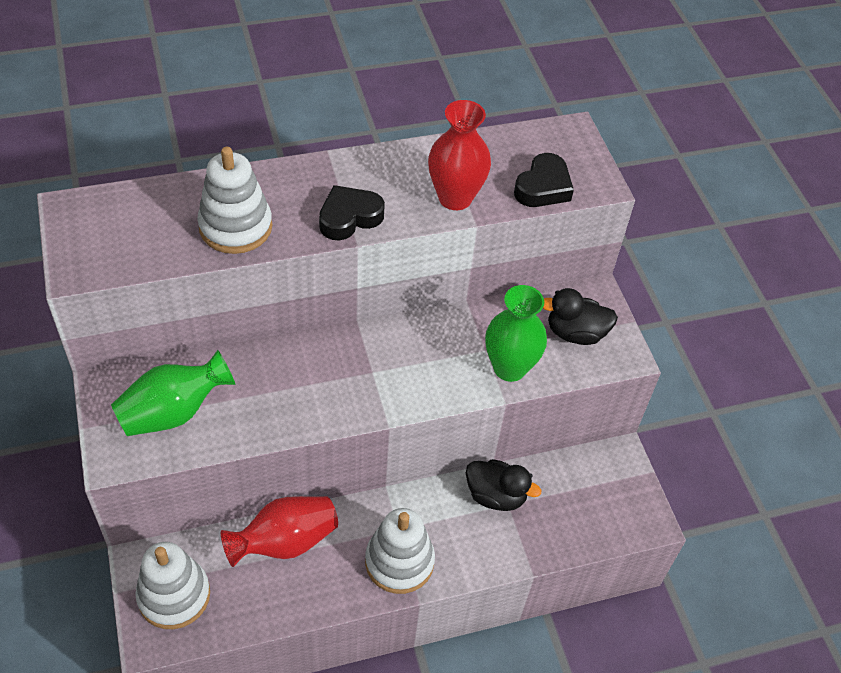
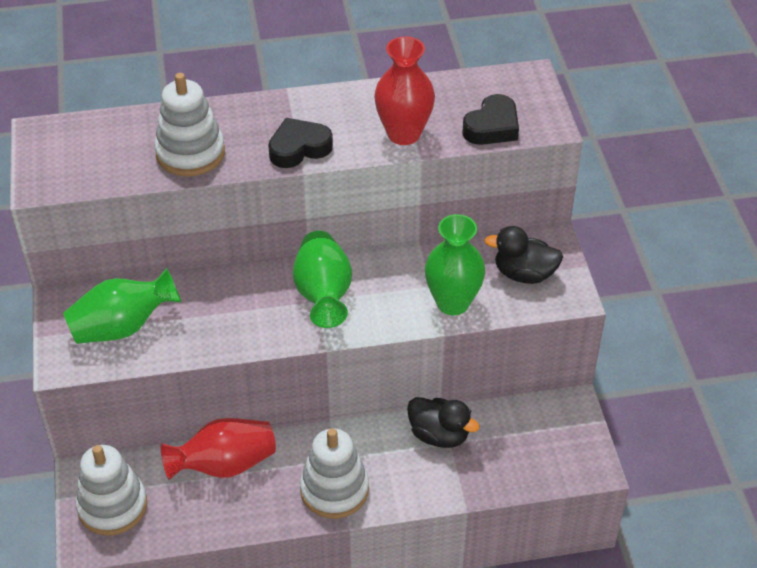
camera: 10 degrees right, 5 degrees down
(378, 365) = (323, 294): none -> green vase

